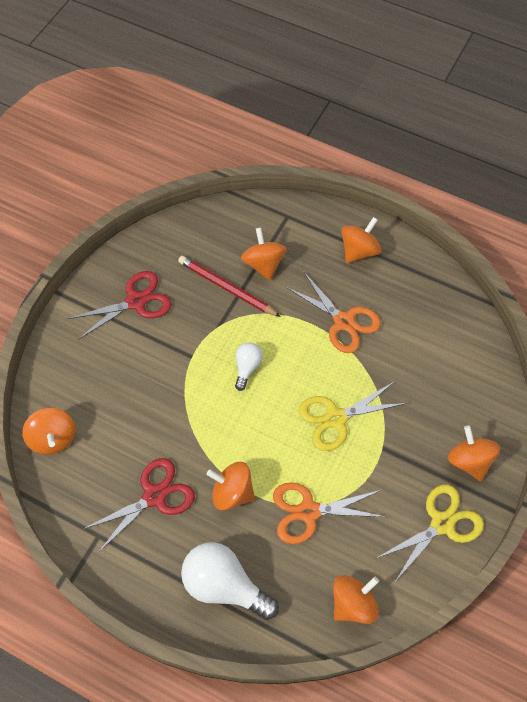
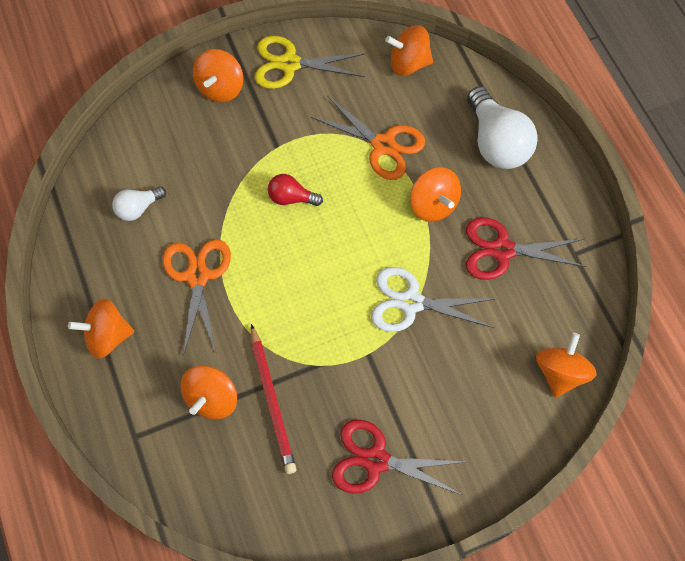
camera: 140 degrees left, 5 degrees up
(190, 409) = (411, 302): none -> white scissors
(247, 367) = (326, 301): white light bulb -> white light bulb (138, 208)
(336, 418) = (291, 198): yellow scissors -> red light bulb

